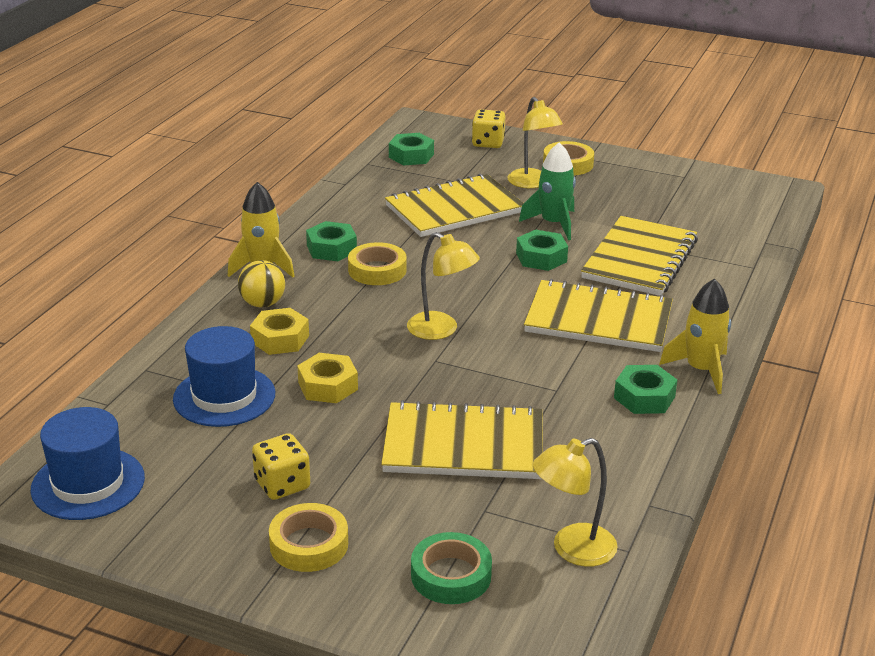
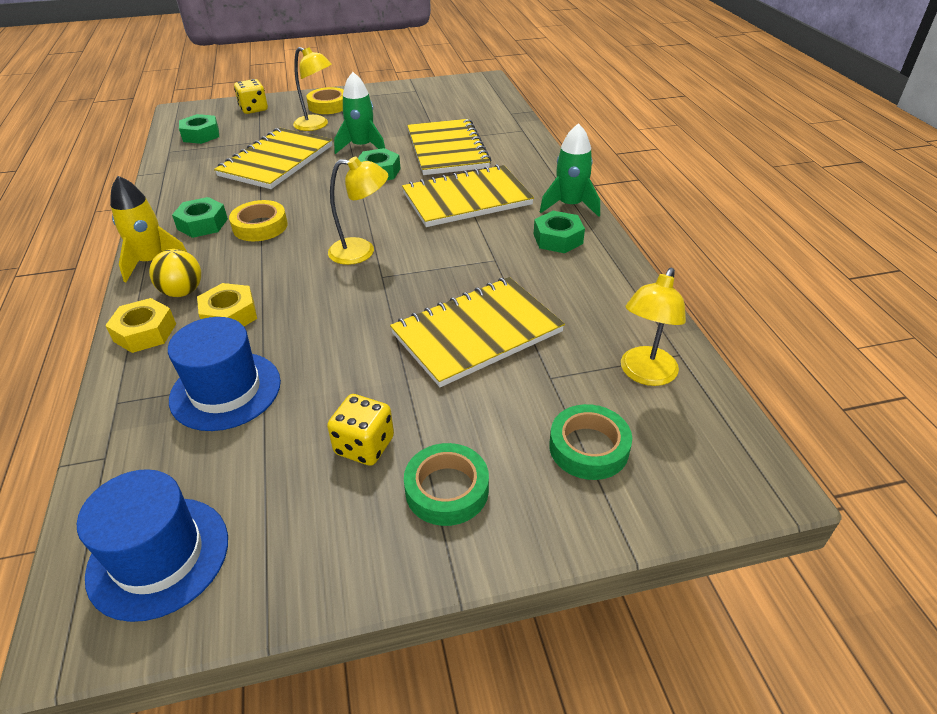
camera: 35 degrees left, 10 degrees up
(309, 544) = (447, 489): yellow tape -> green tape
(328, 386) = (314, 336): yellow nut -> yellow nut (145, 332)
(701, 370) = (570, 205): yellow rocket -> green rocket

